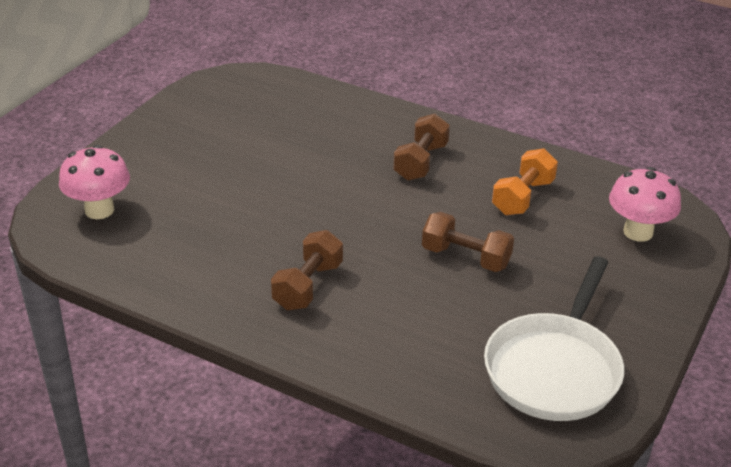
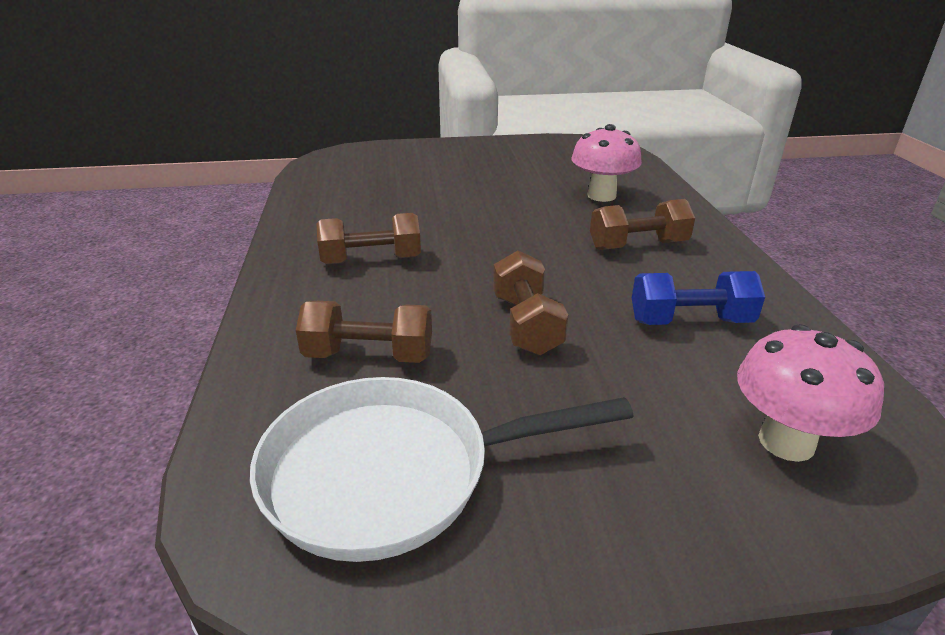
camera: 55 degrees right, 5 degrees down
(99, 210) = (369, 162): pink mushroom -> pink mushroom (601, 196)
(437, 336) = (369, 355): none -> brown dumbbell
(523, 197) = (690, 321): orange dumbbell -> blue dumbbell

